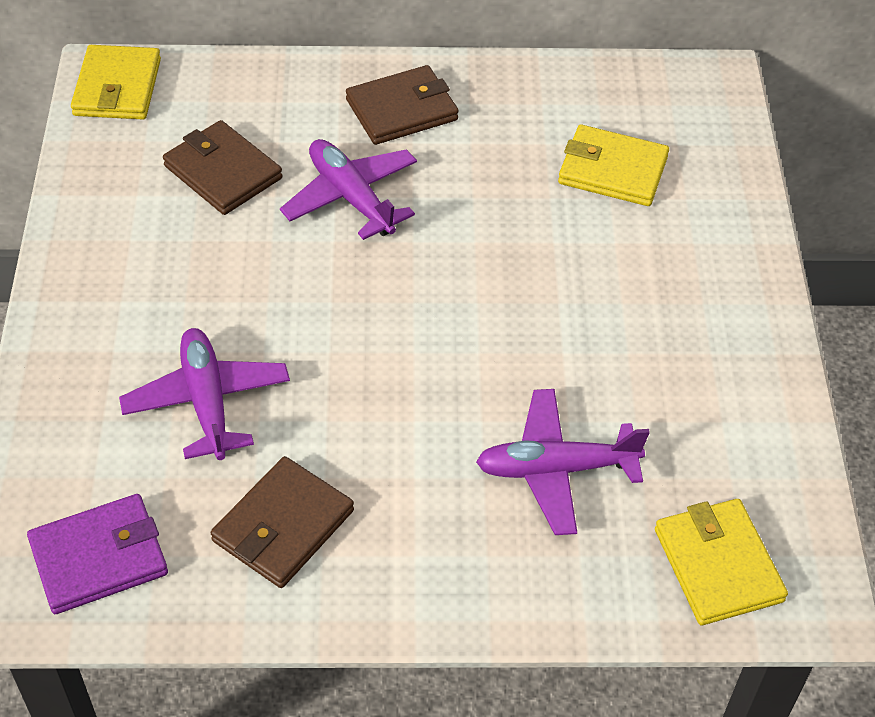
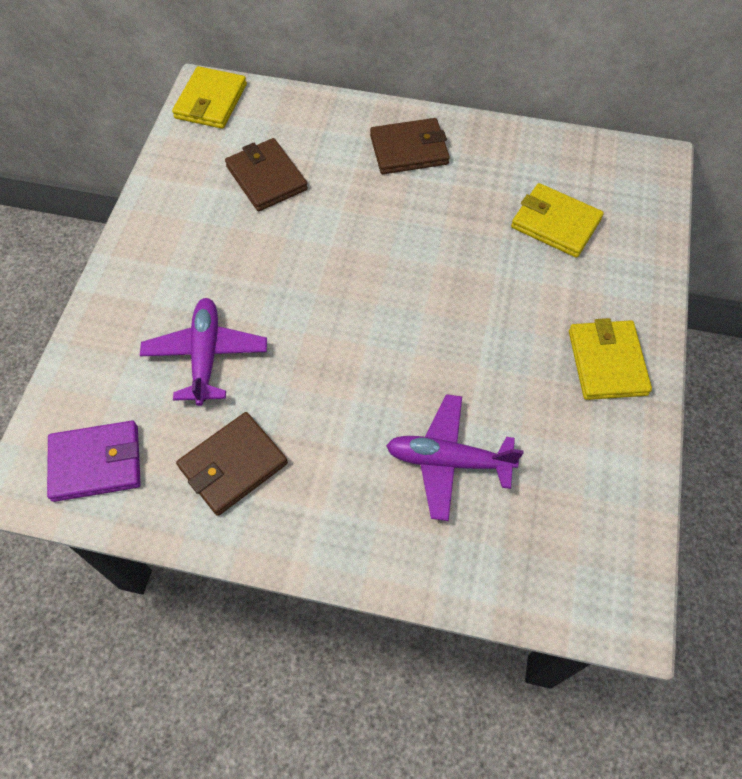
camera: 15 degrees right, 10 degrees up
(351, 198) = (353, 213): purple plane -> none
(718, 565) = (554, 568): yellow wallet -> yellow wallet (607, 362)

